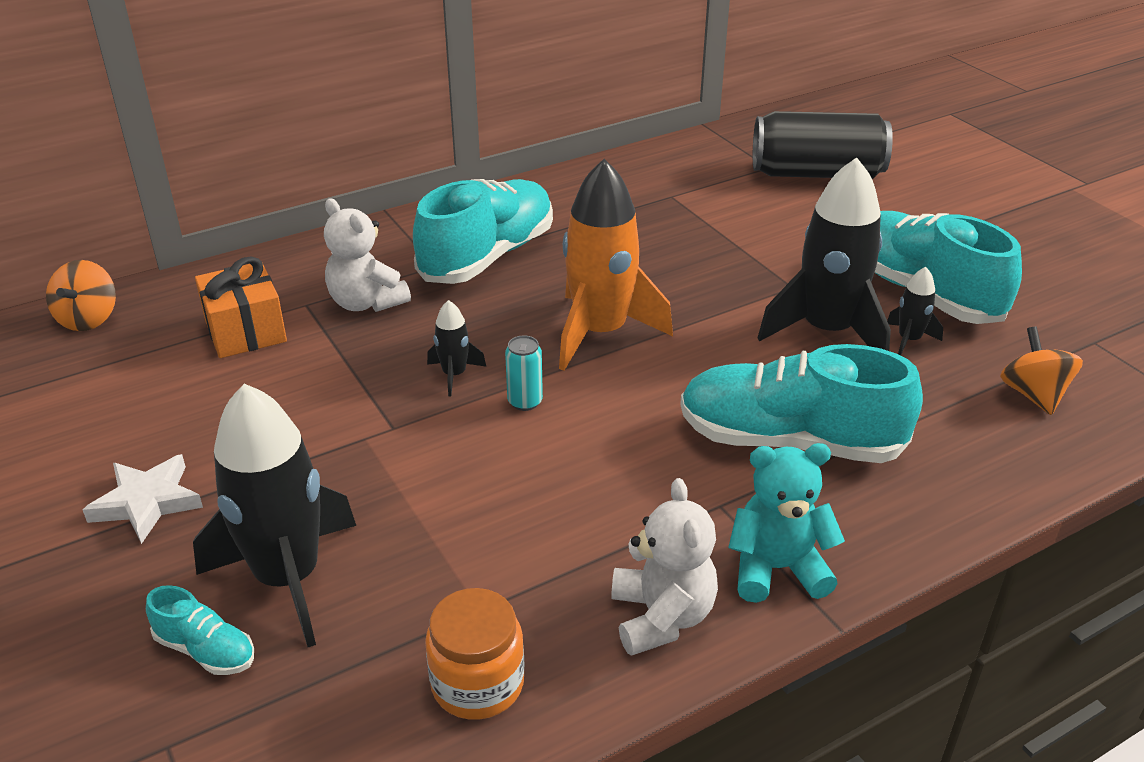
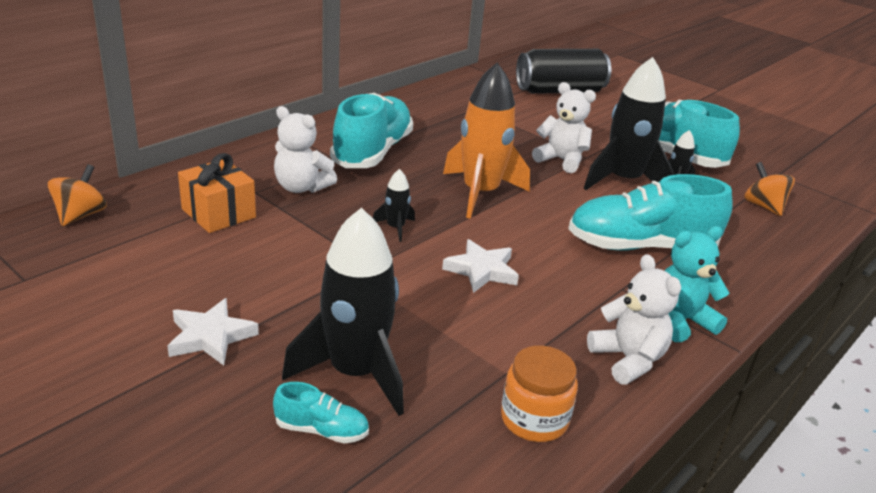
camera: 20 degrees left, 5 degrees down
(88, 319) = (80, 215): orange spinning top -> orange spinning top turned 150 degrees counterclockwise
(525, 402) = (456, 240): turquoise can -> none
(534, 452) = (481, 270): none -> white star
(750, 289) = (561, 160): none -> white teddy bear

